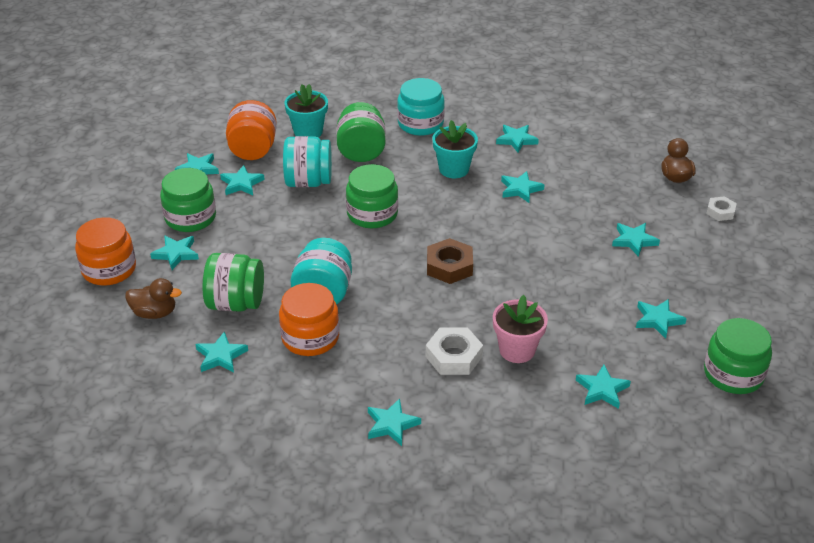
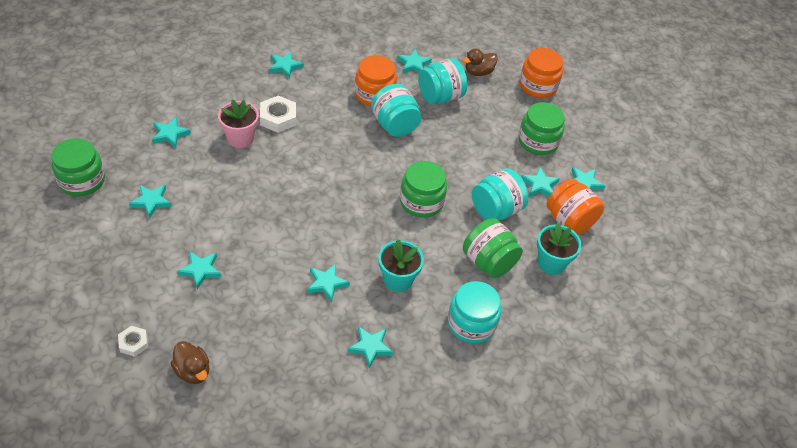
camera: 140 degrees right, 10 degrees up
(176, 254) = (513, 112): turquoise star -> none
(236, 303) = (440, 97): green jar -> turquoise jar
(449, 266) = (329, 181): brown nut -> none

